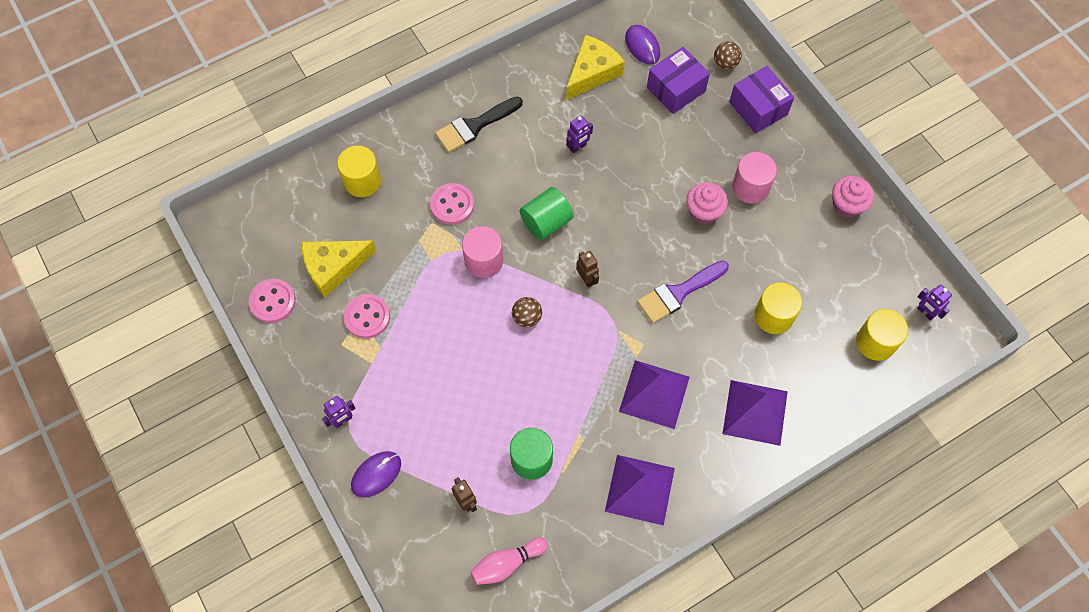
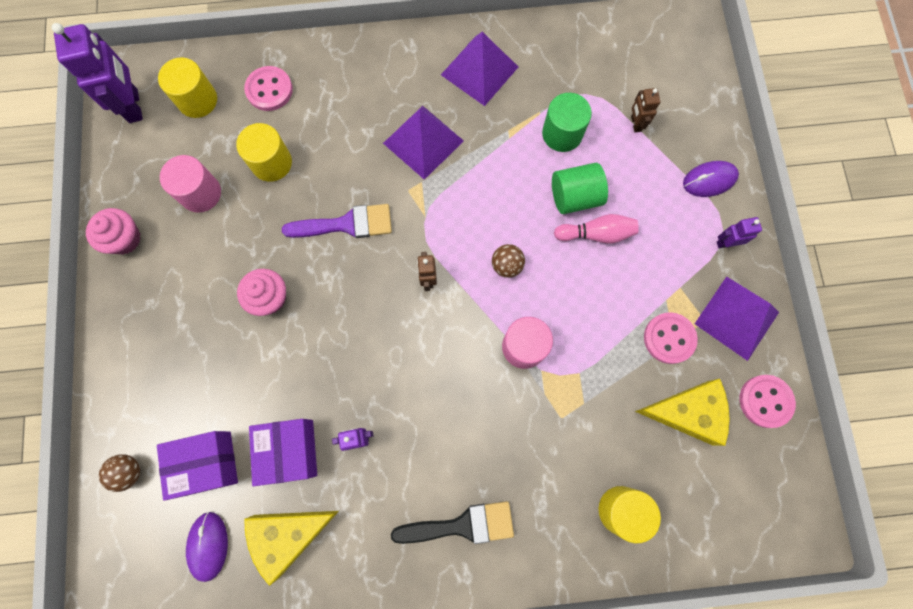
camera: 155 degrees left, 10 degrees up
(452, 205) = (530, 430): pink button -> pink button (269, 90)
(507, 563) = (620, 62): pink bowling pin -> pink bowling pin (596, 234)
(546, 222) = (438, 361): green cylinder -> green cylinder (575, 197)
(750, 187) = (205, 302): pink cylinder -> pink cylinder (200, 193)
(755, 412) = (344, 88): purple pyramid -> purple pyramid (737, 317)
(758, 108) = (134, 393): purple box -> purple box (289, 451)
(925, 312) = (134, 106): purple robot -> purple robot, size x2.00

